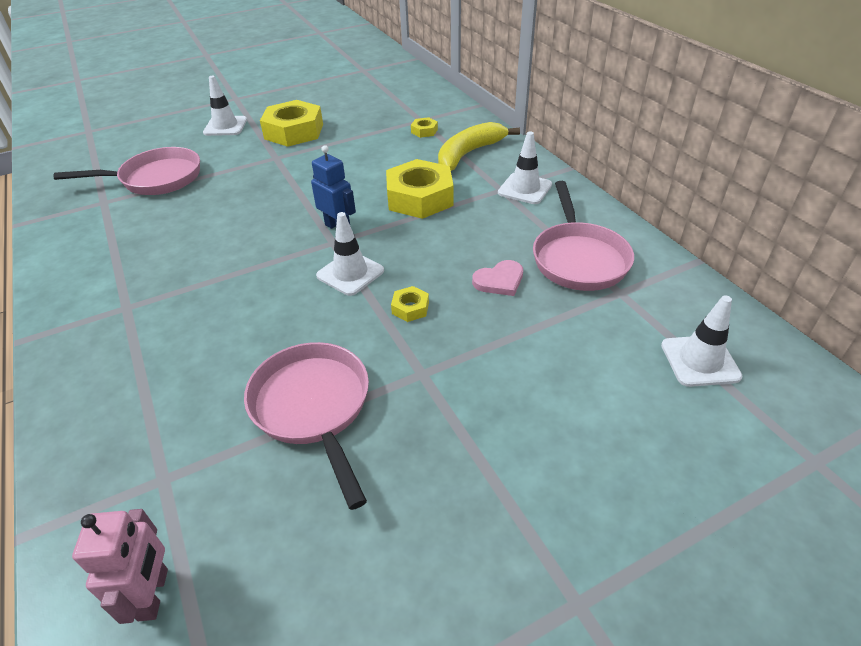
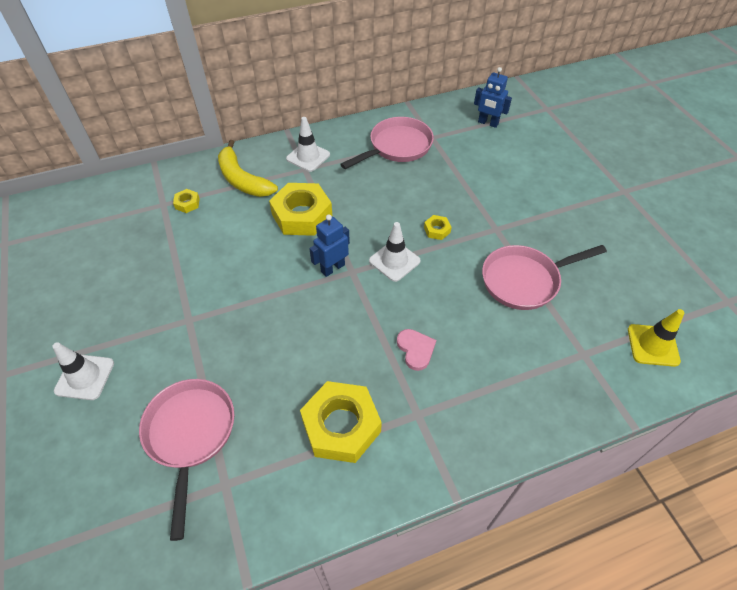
camera: 85 degrees left, 10 degrees up
(154, 594) = (653, 345): pink robot -> yellow traffic cone
(294, 131) = (135, 306): yellow nut -> yellow nut (341, 426)
(499, 280) = (414, 185): pink heart -> pink heart (415, 349)
(578, 258) = (397, 147): pink pan -> pink pan turned 45 degrees counterclockwise
(700, 361) = (488, 123): white traffic cone -> blue robot

